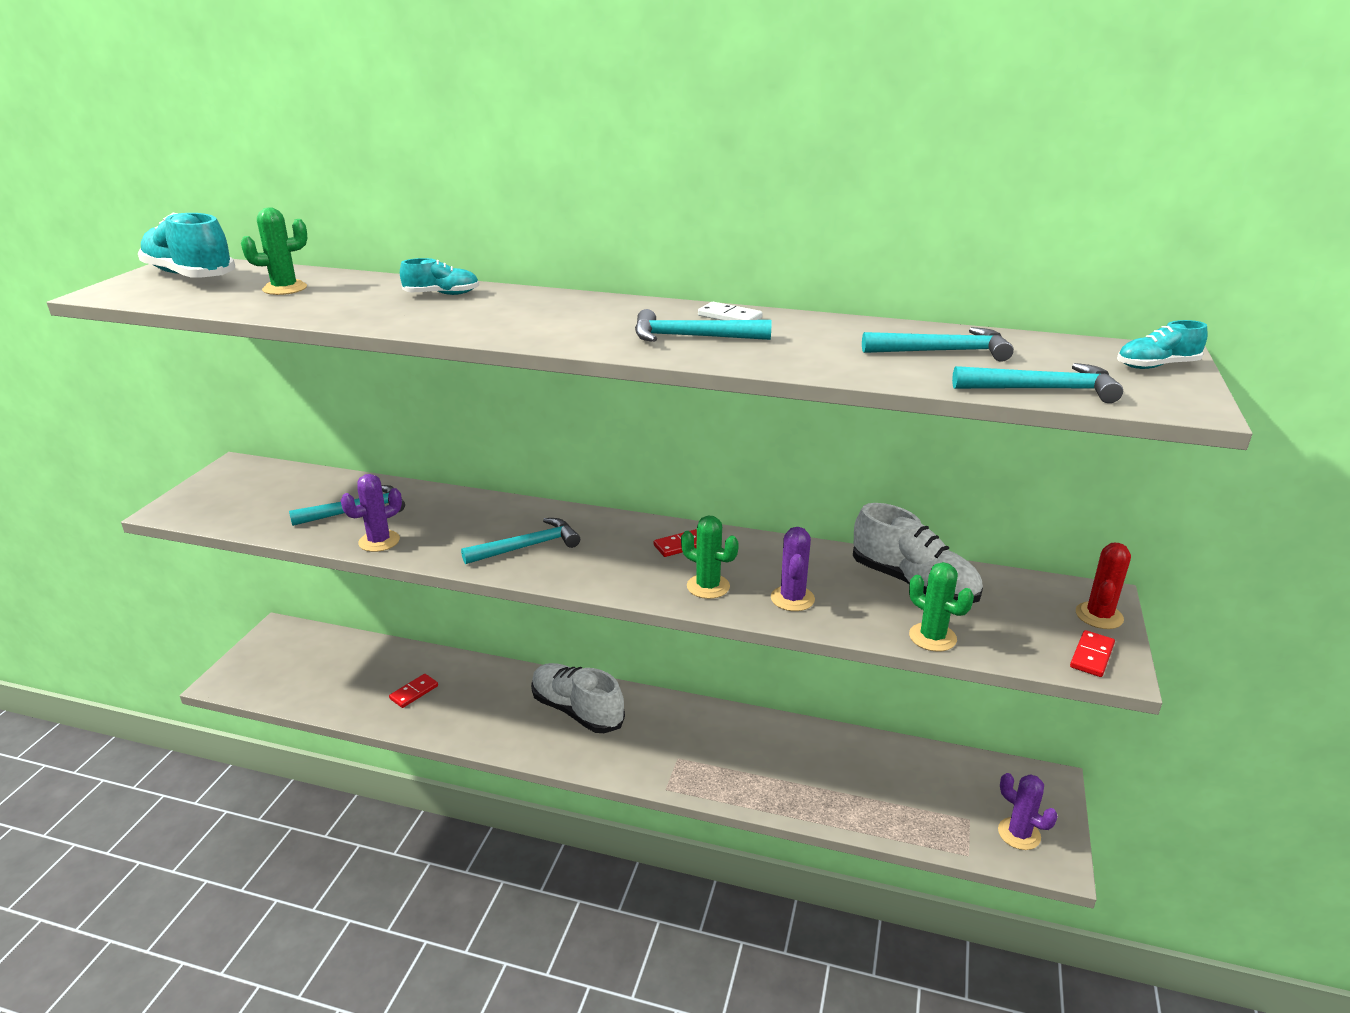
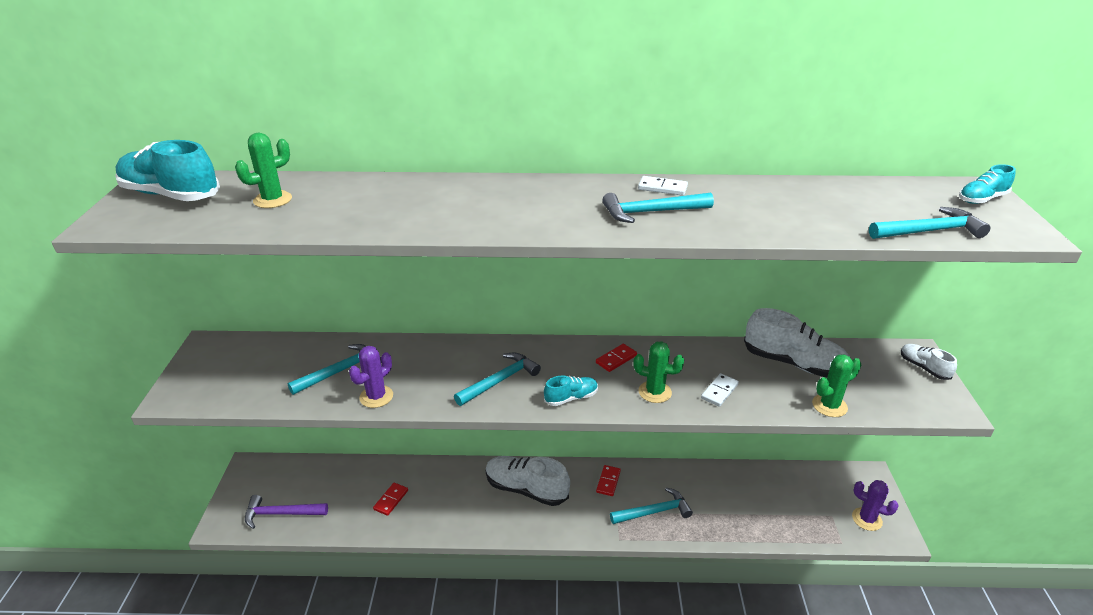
camera: 15 degrees left, 5 degrees up
(288, 683) = (281, 513): none -> purple hammer
(442, 294) = (417, 191): turquoise shoe -> turquoise shoe (571, 398)
(792, 599) = (719, 391): purple cactus -> white domino
(932, 637) = (829, 406): green cactus -> green cactus turned 60 degrees counterclockwise
(944, 351) = (838, 203): turquoise hammer -> turquoise hammer (654, 512)
(1092, 656) = (935, 401): red domino -> red domino (608, 481)
(1099, 616) = (923, 368): red cactus -> white shoe

